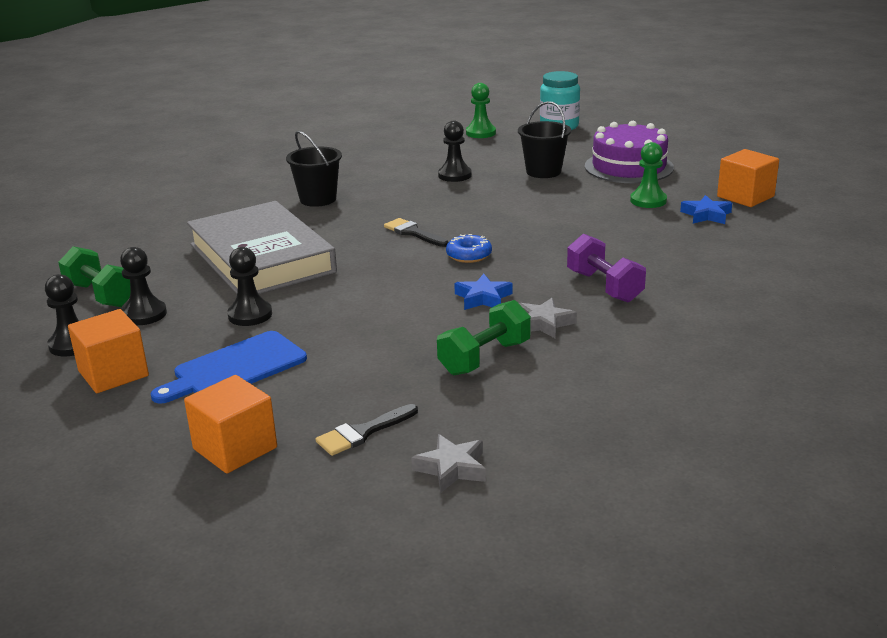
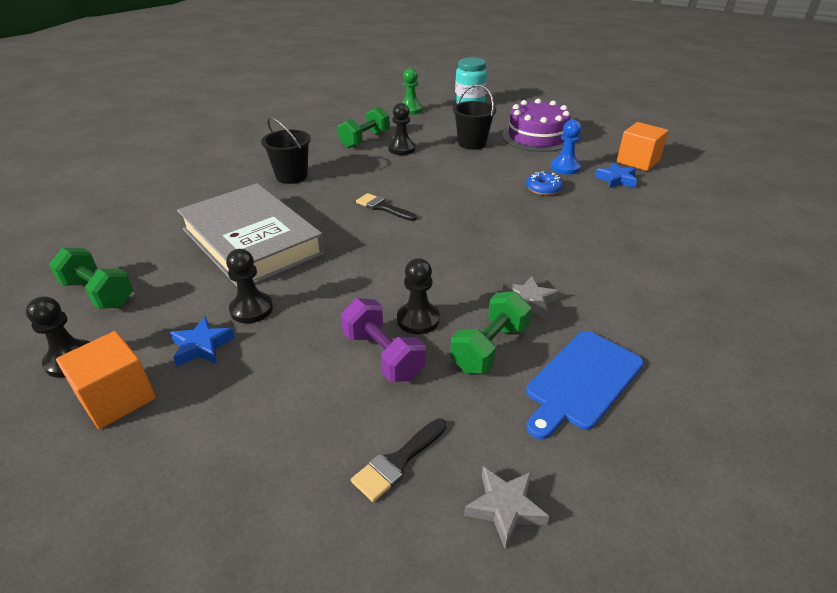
camera: 10 degrees left, 10 degrees up
(144, 314) = (145, 315): black pawn -> black pawn (418, 319)
(235, 368) = (247, 380): blue cutting board -> blue cutting board (582, 381)
(235, 448) = (264, 500): orange cube -> none
(413, 164) = (365, 140): none -> green dumbbell
(469, 255) = (438, 229): blue donut -> blue donut (543, 188)
(483, 298) = (465, 275): blue star -> blue star (202, 346)
(604, 286) = (565, 257): purple dumbbell -> purple dumbbell (383, 355)
(648, 201) = (565, 168): green pawn -> blue pawn

